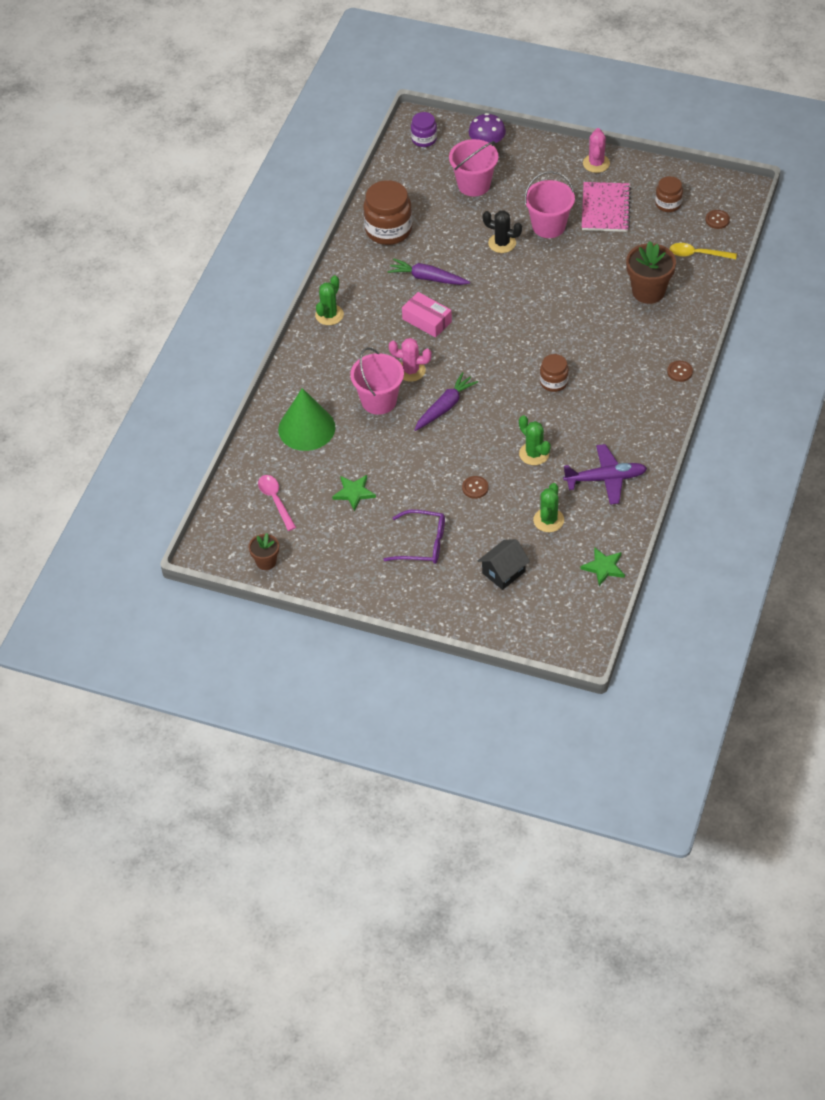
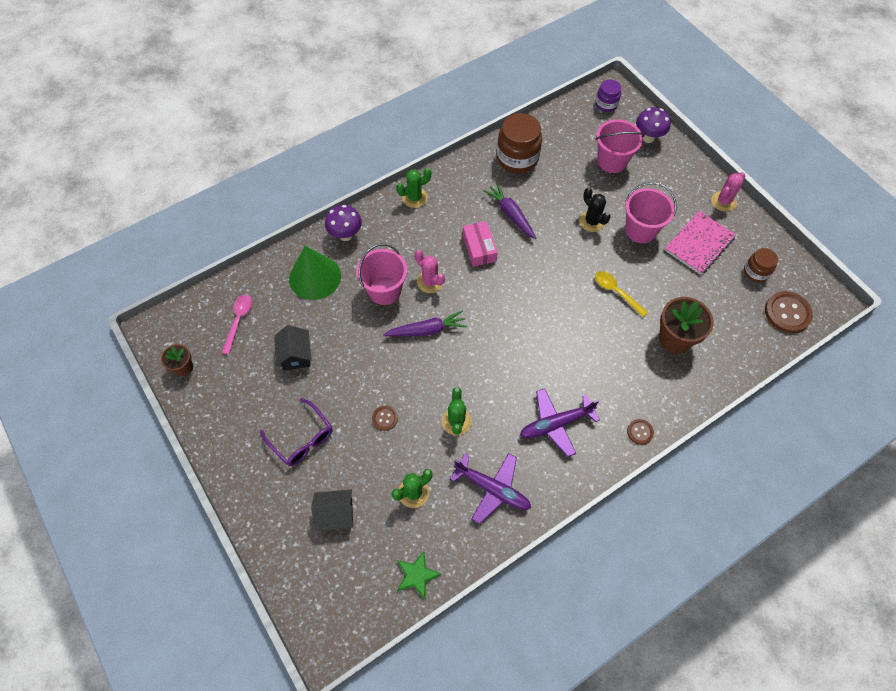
camera: 35 degrees right, 10 degrees up
(298, 380) = (346, 235): none -> purple mushroom
(354, 493) = (296, 355): green star -> black house
(553, 382) = (528, 368): brown jar -> none
(612, 406) = (556, 424): none -> purple plane
(697, 254) = (744, 333): yellow spoon -> yellow spoon (616, 292)
(717, 220) = (787, 313): brown button -> brown button, size x1.87

